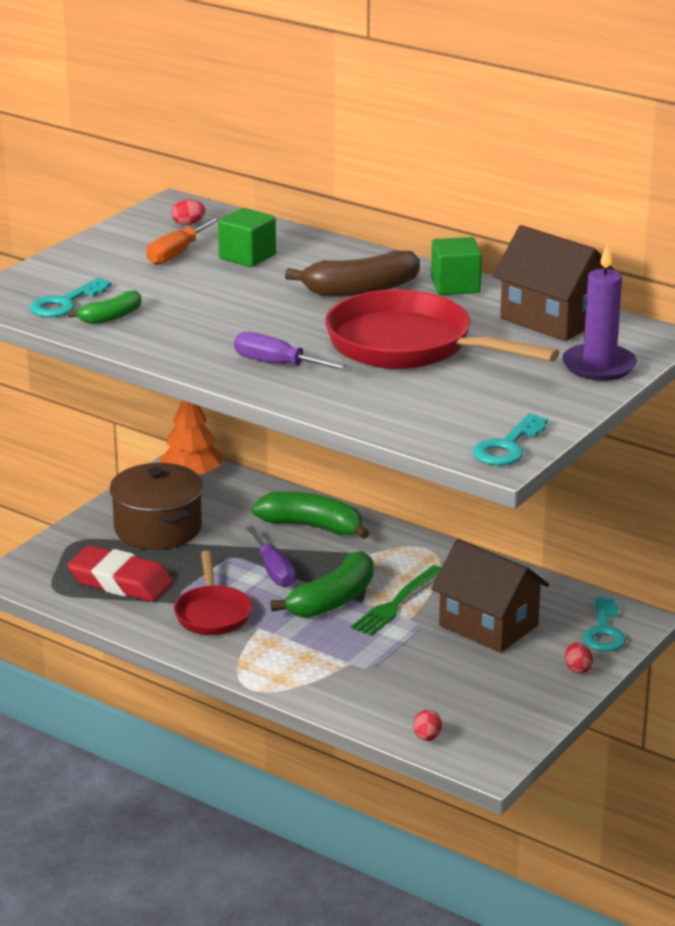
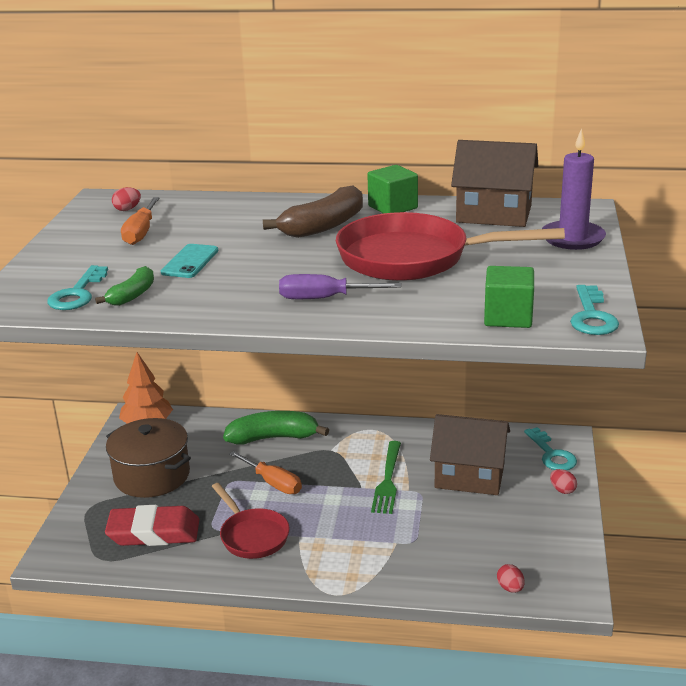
camera: 25 degrees left, 0 degrees up
(194, 296) = (190, 261): none -> turquoise phone
(247, 256) = (203, 222): green cube -> green cube (508, 317)
(274, 571) = (273, 483): purple screwdriver -> orange screwdriver
(333, 600) = (338, 493): green banana -> none

